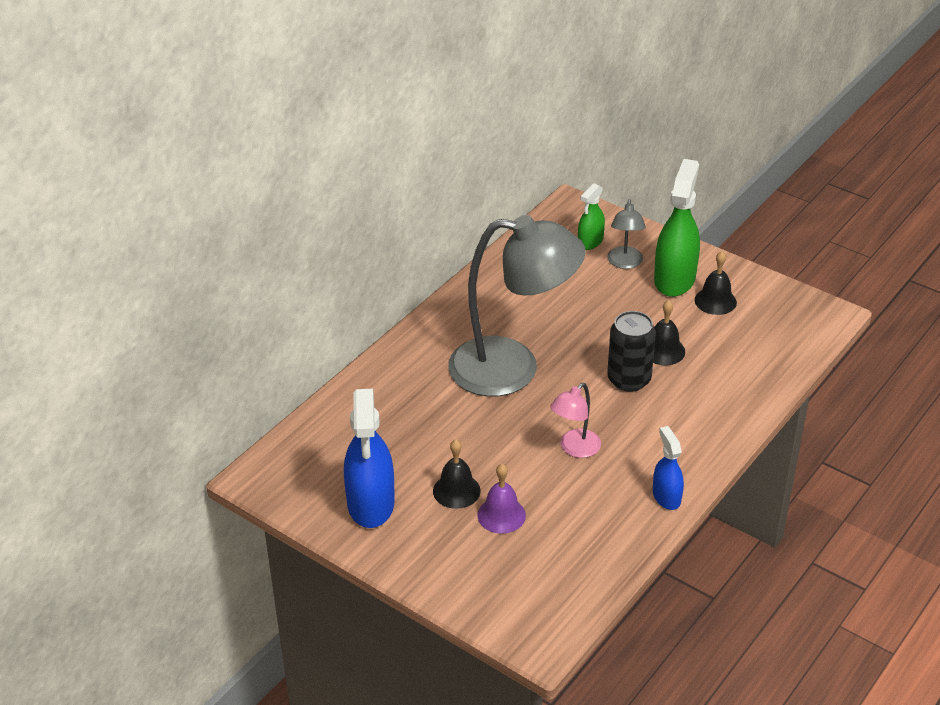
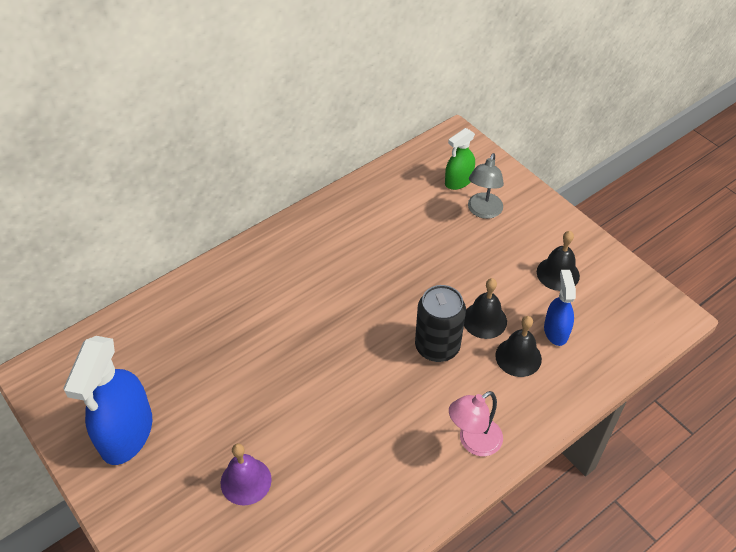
camera: 15 degrees right, 10 degrees up
(456, 491) = (214, 439): black bell -> black bell (518, 357)
(513, 368) = (328, 307): grey lamp -> none
(574, 449) = (351, 417): pink lamp -> pink lamp (473, 442)
(666, 497) = (422, 502): blue spray bottle -> blue spray bottle (556, 331)
(674, 279) = (525, 240): green spray bottle -> none

